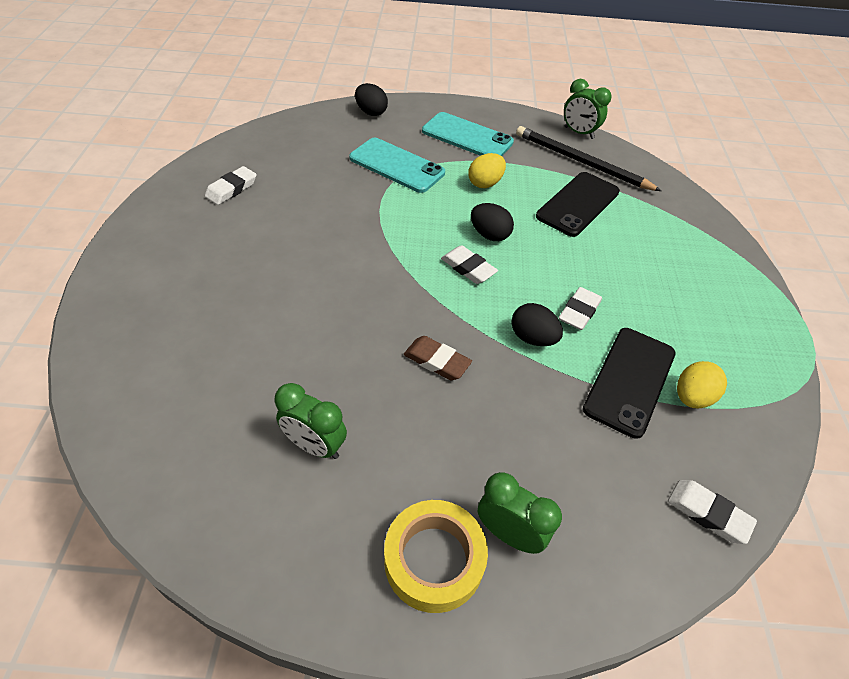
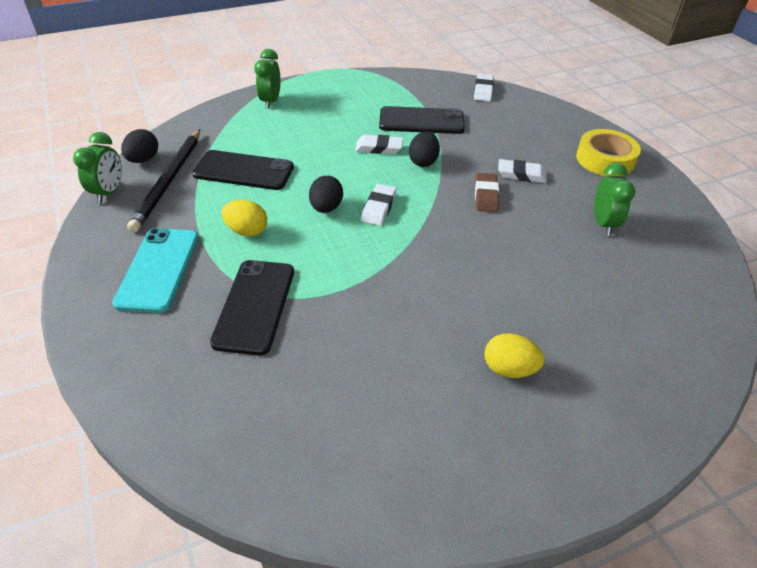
camera: 115 degrees left, 5 degrees down
(231, 189) = (405, 438): white eraser -> white eraser (521, 174)
(371, 112) = (136, 382): black egg -> black egg (143, 160)
(396, 166) = (255, 306): turquoise phone -> black phone
(509, 533) = (563, 141): green clock -> green clock (270, 101)
(692, 397) = (412, 101): yellow egg -> yellow egg (509, 369)

